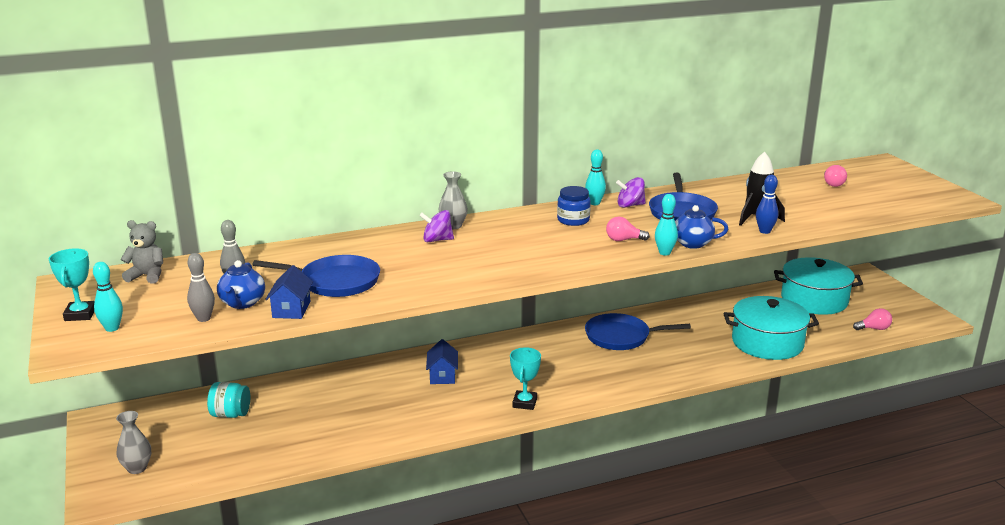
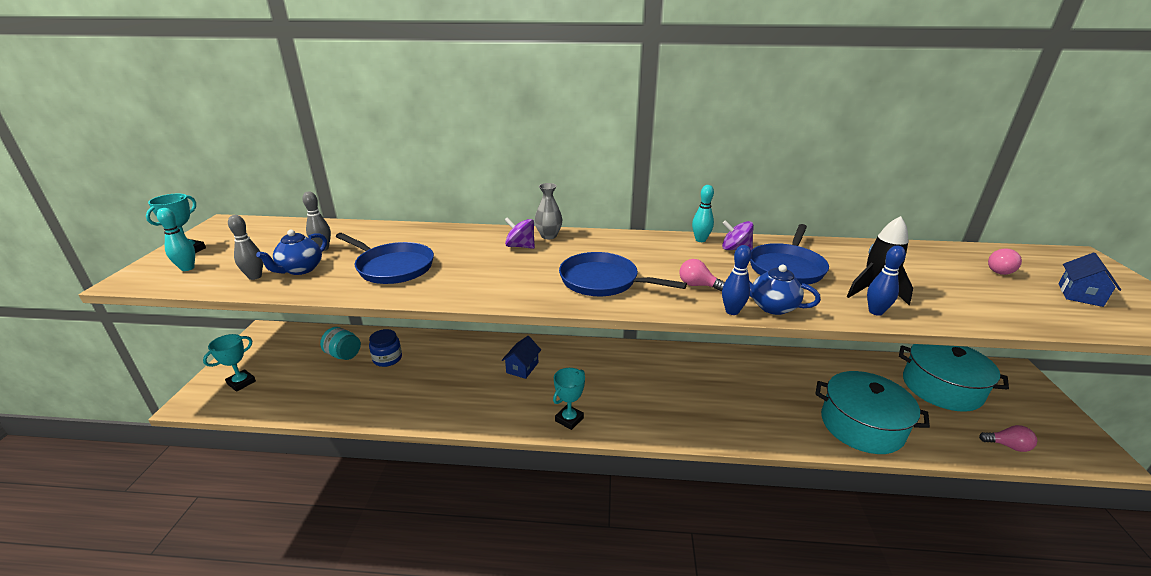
camera: 25 degrees right, 5 degrees up
(137, 468) = (241, 382): grey vase -> turquoise trophy
(147, 276) = (276, 229): grey teddy bear -> none
(291, 309) = (325, 285): blue house -> blue house (1079, 294)
(573, 220) = (664, 253): blue jar -> blue jar (387, 359)
(621, 337) = (706, 373): blue pan -> blue pan (602, 281)
(664, 253) = (732, 311): turquoise bowling pin -> blue bowling pin

